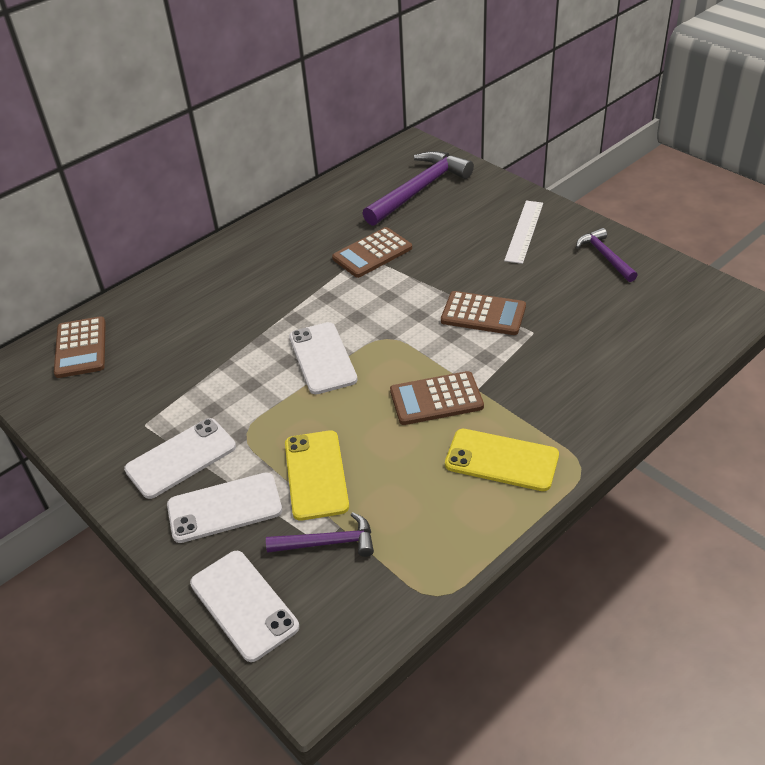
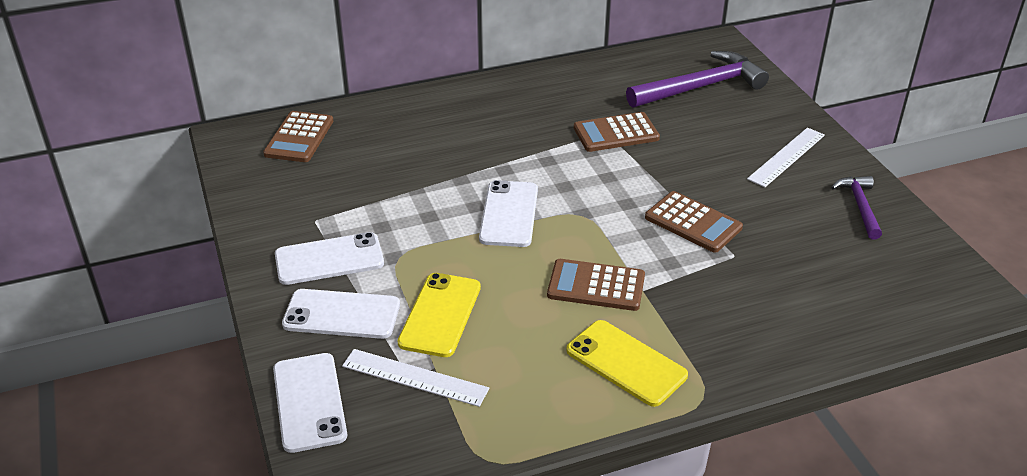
camera: 20 degrees right, 5 degrees down
(328, 542) = (415, 377): purple hammer -> white ruler

